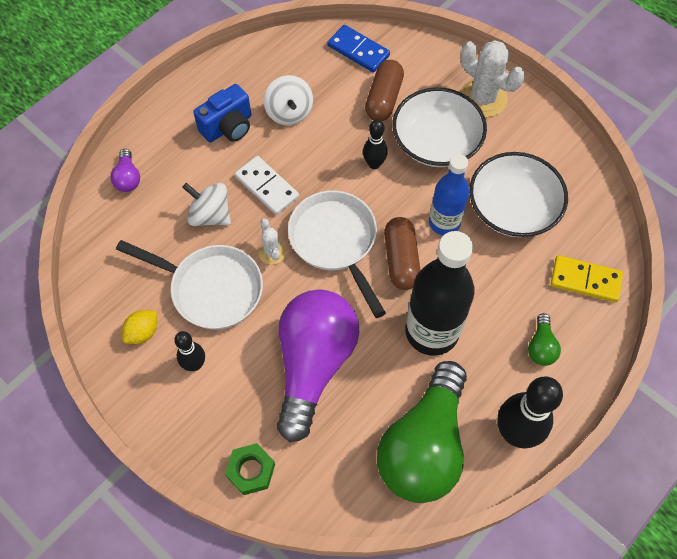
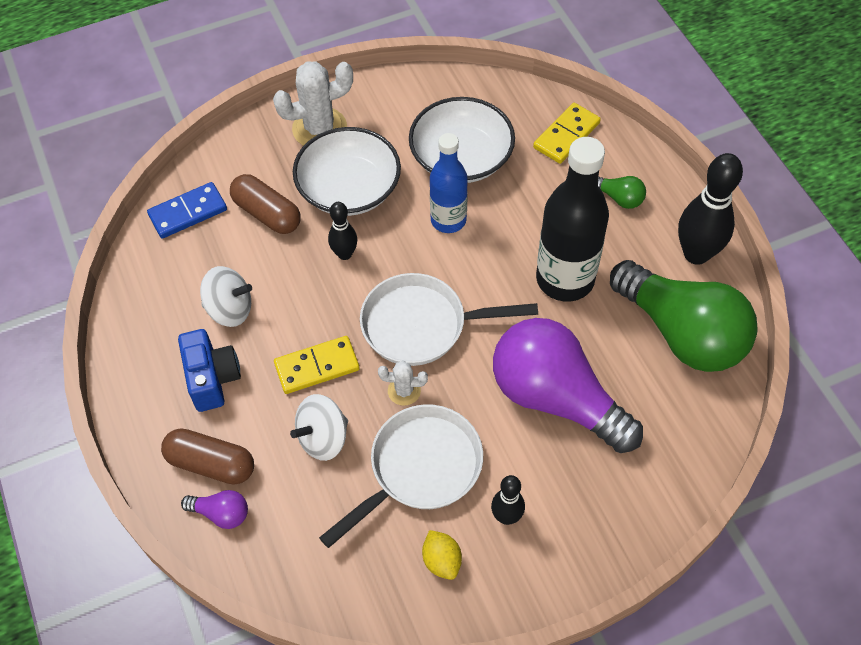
camera: 65 degrees left, 5 degrees down
(251, 471) = (651, 500): green nut -> none
(267, 187) = (317, 366): white domino -> yellow domino
(401, 260) = (472, 274): brown capsule -> brown capsule (211, 464)

